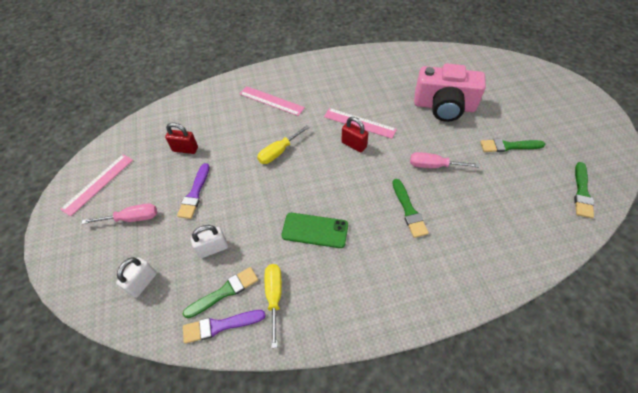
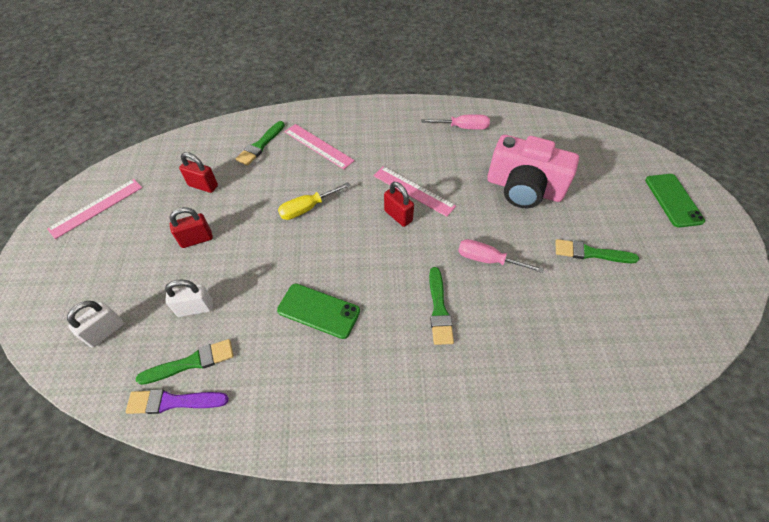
camera: 10 degrees right, 0 degrees up
(132, 218) = (119, 255): pink screwdriver -> pink screwdriver (463, 127)
(195, 193) = (196, 239): purple brush -> red padlock
(274, 296) = (245, 381): yellow screwdriver -> none
(556, 96) = (673, 200): none -> green phone
(582, 192) = (669, 331): green brush -> green brush (260, 145)

